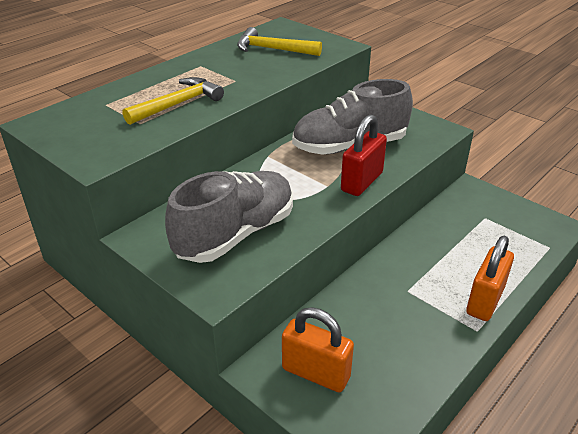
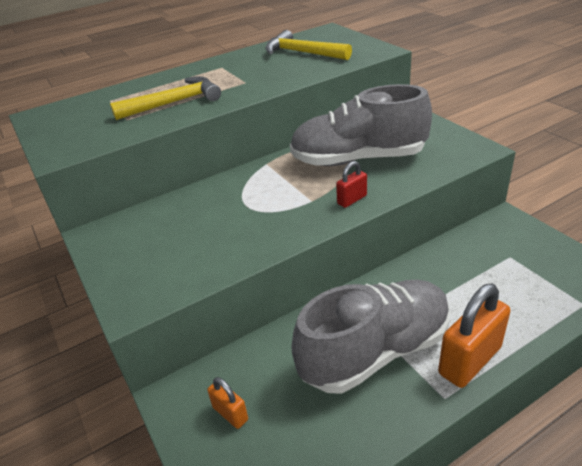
camera: 20 degrees right, 0 degrees up
(236, 234) = (188, 243): grey shoe -> grey shoe (375, 351)
(316, 373) = (230, 413): orange padlock -> orange padlock, size x0.52
(362, 182) = (352, 200): red padlock -> red padlock, size x0.52

